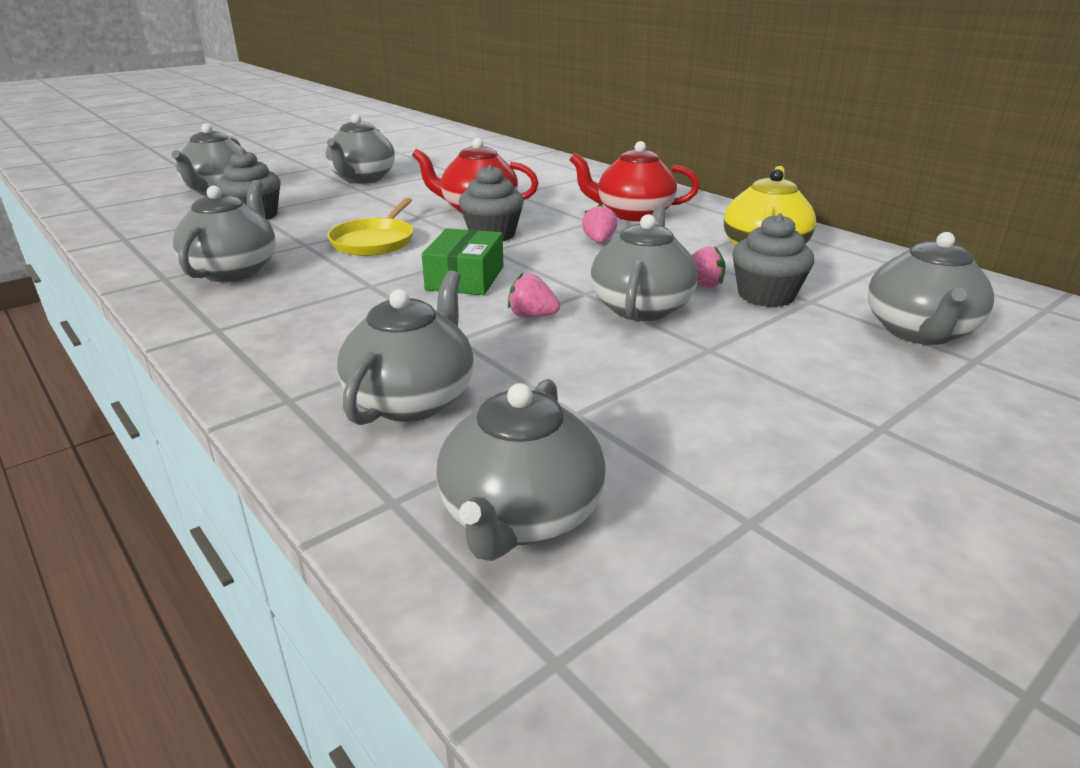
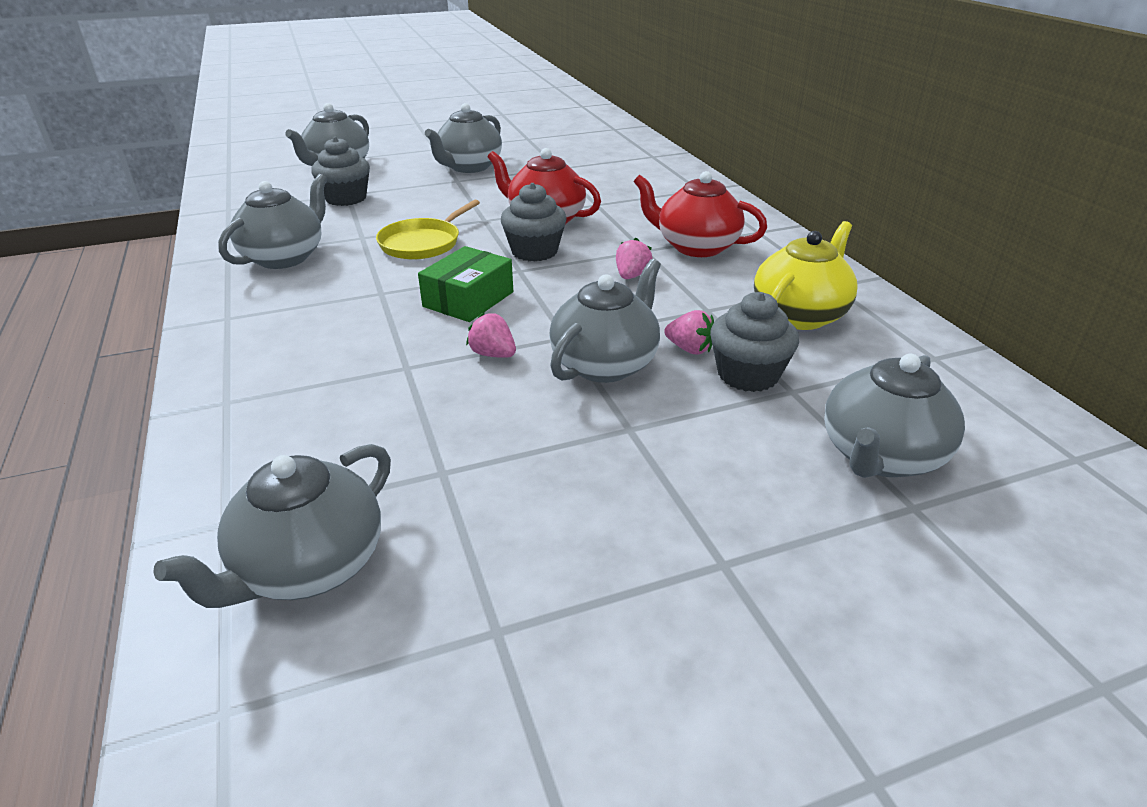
camera: 20 degrees right, 5 degrees up
(412, 399) = (319, 424): grey teapot -> none

